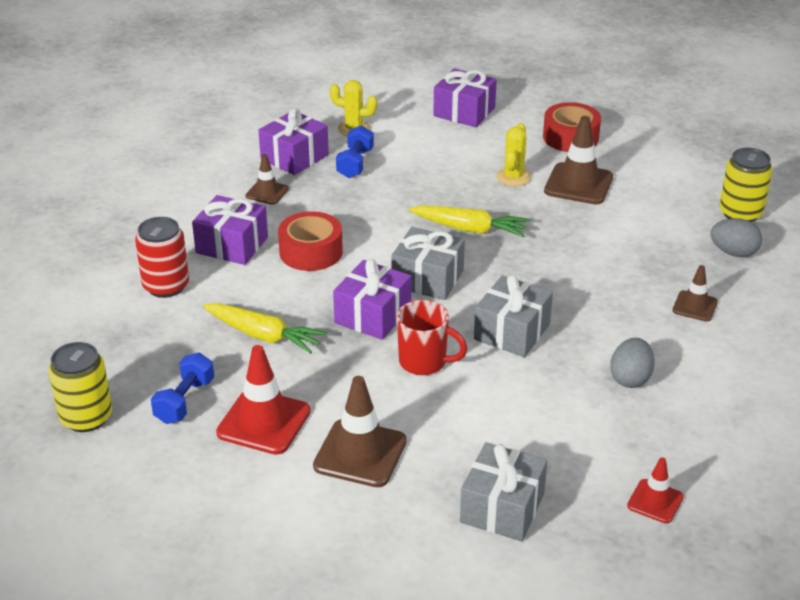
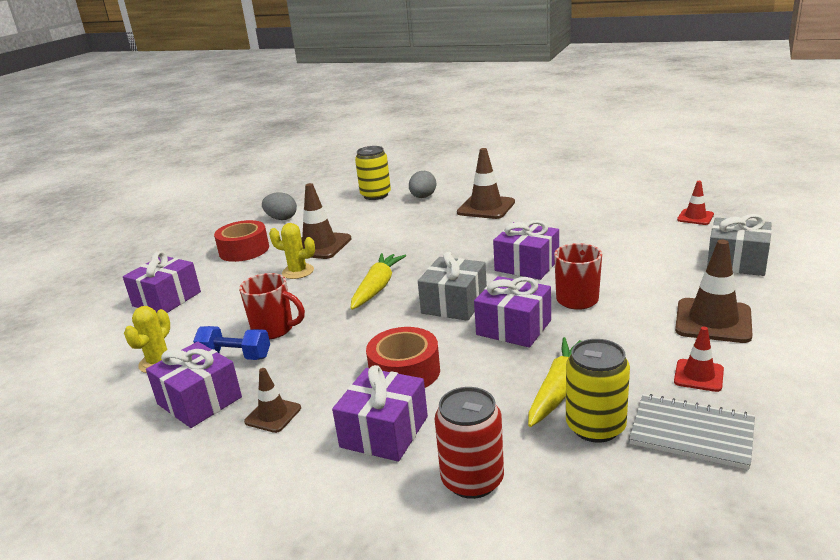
camera: 85 degrees left, 10 degrees down
(86, 417) = (763, 516): yellow can -> yellow can (595, 427)
(185, 401) = (691, 433): blue dumbbell -> grey notebook
(264, 422) = (698, 375): red traffic cone -> red traffic cone, size x0.57
(396, 177) = (274, 330): none -> red mug
(512, 332) = (527, 265): grey gift -> purple gift
(630, 378) = (572, 225): grey egg -> grey egg (281, 218)
(695, 306) = (486, 207): brown traffic cone -> brown traffic cone, size x1.75

